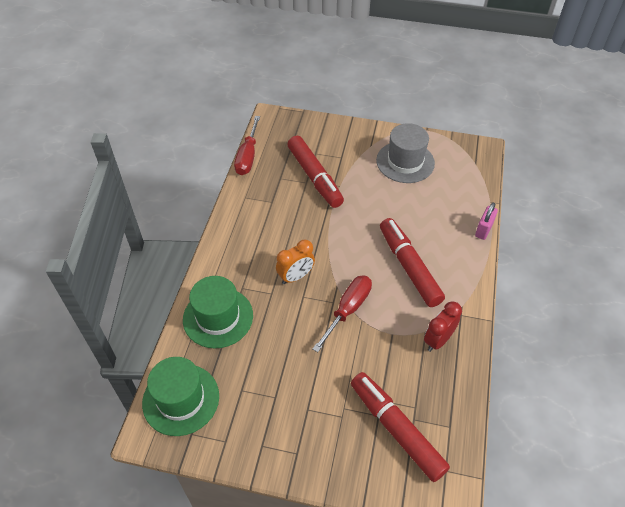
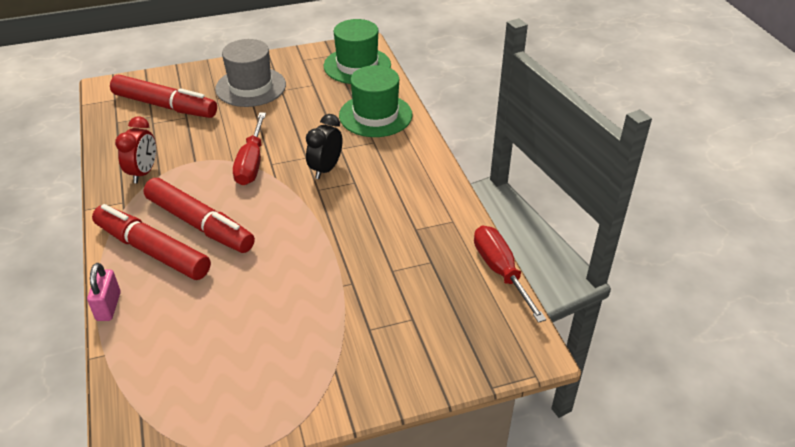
camera: 150 degrees right, 10 degrees down
(295, 277) = (326, 169): orange clock -> black clock
(314, 177) = (386, 282): red marker -> red marker (152, 250)
(405, 162) = (264, 365): grey hat -> grey hat (251, 87)

